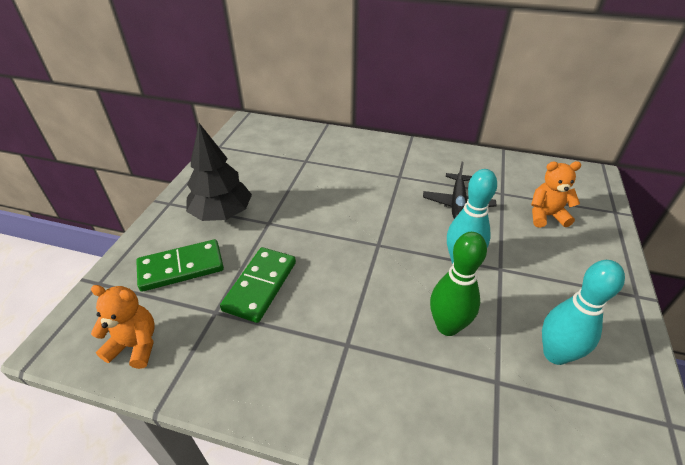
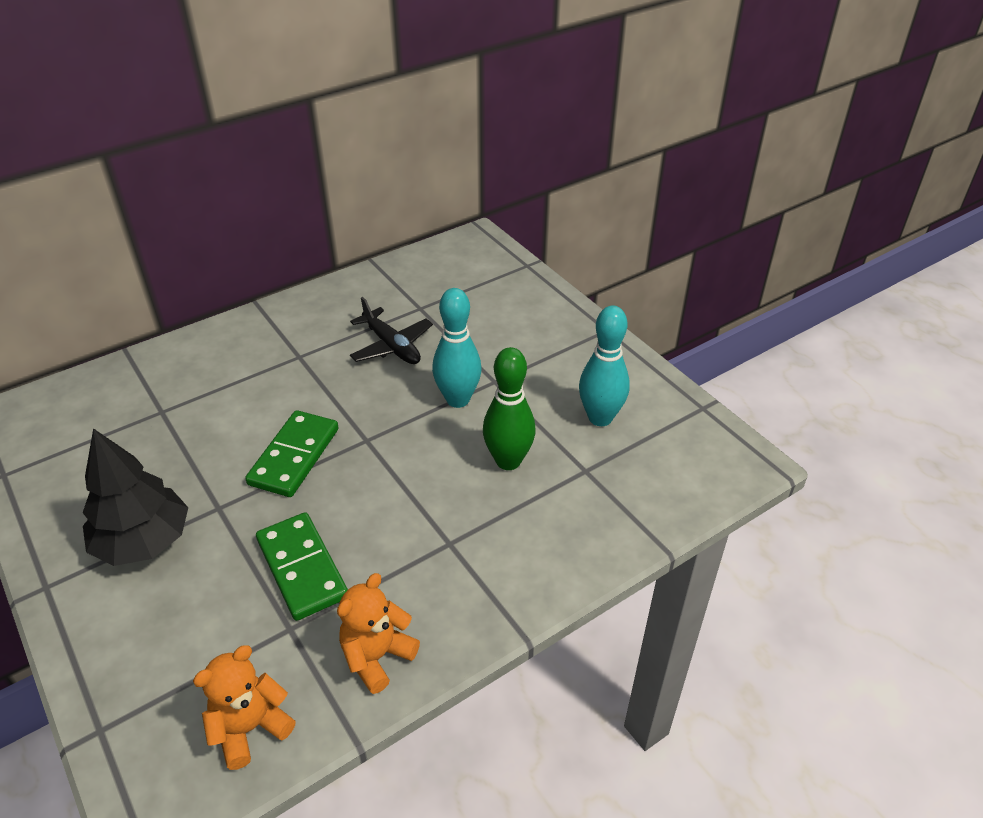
camera: 50 degrees left, 0 degrees up
(181, 267) = (183, 628): green domino -> green domino (294, 456)
(546, 216) = (479, 306): orange teddy bear -> orange teddy bear (377, 656)

